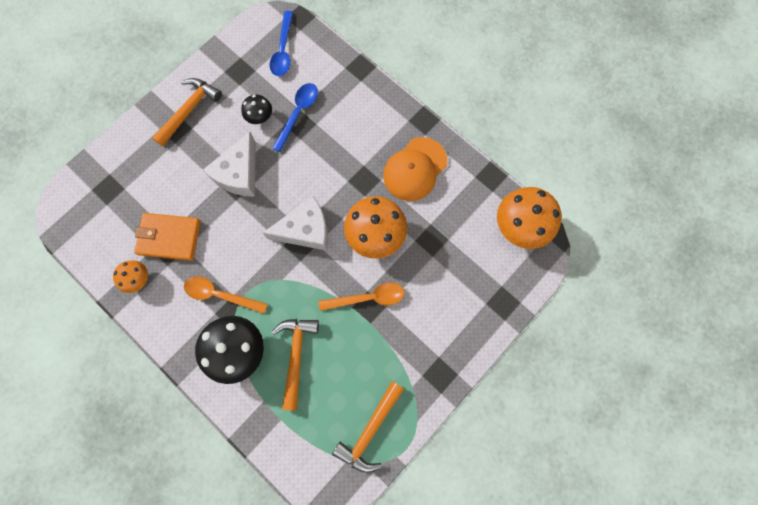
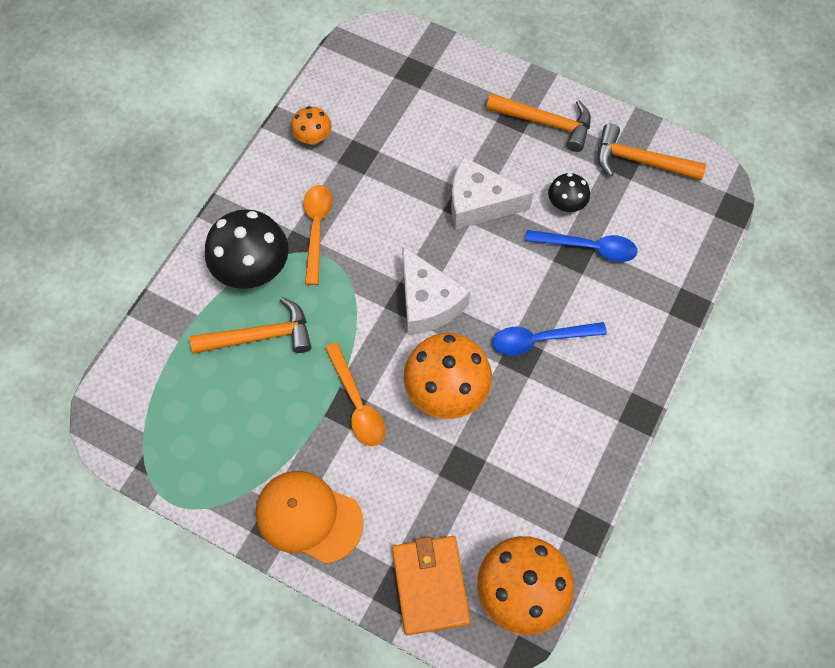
camera: 75 degrees right, 10 degrees down
(169, 237) = (373, 153): orange wallet -> orange wallet (430, 585)
(283, 50) = (674, 204): blue spoon -> blue spoon (540, 340)
(370, 430) = (184, 450): orange hammer -> orange hammer (640, 161)
(415, 169) = (560, 419): orange cap -> orange cap (308, 517)

